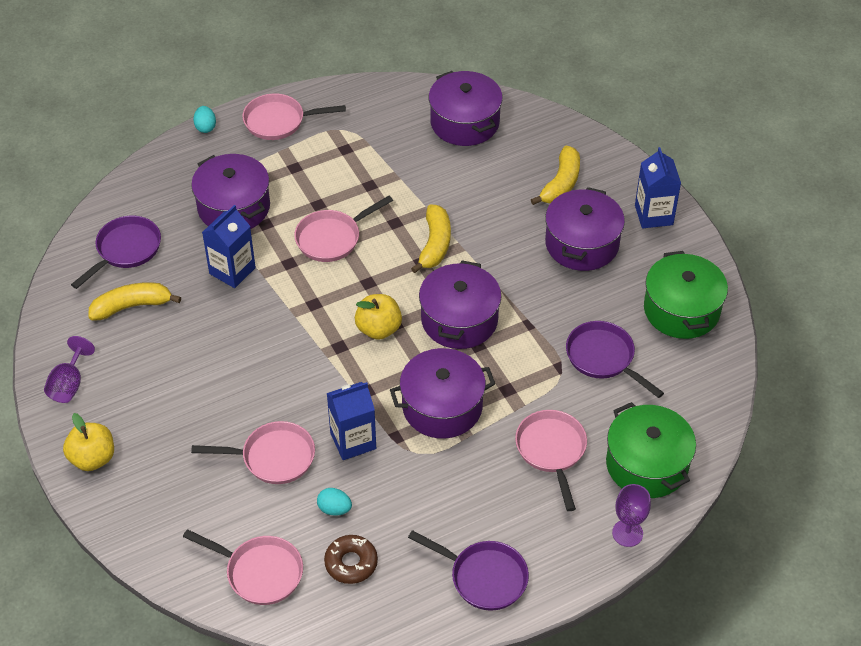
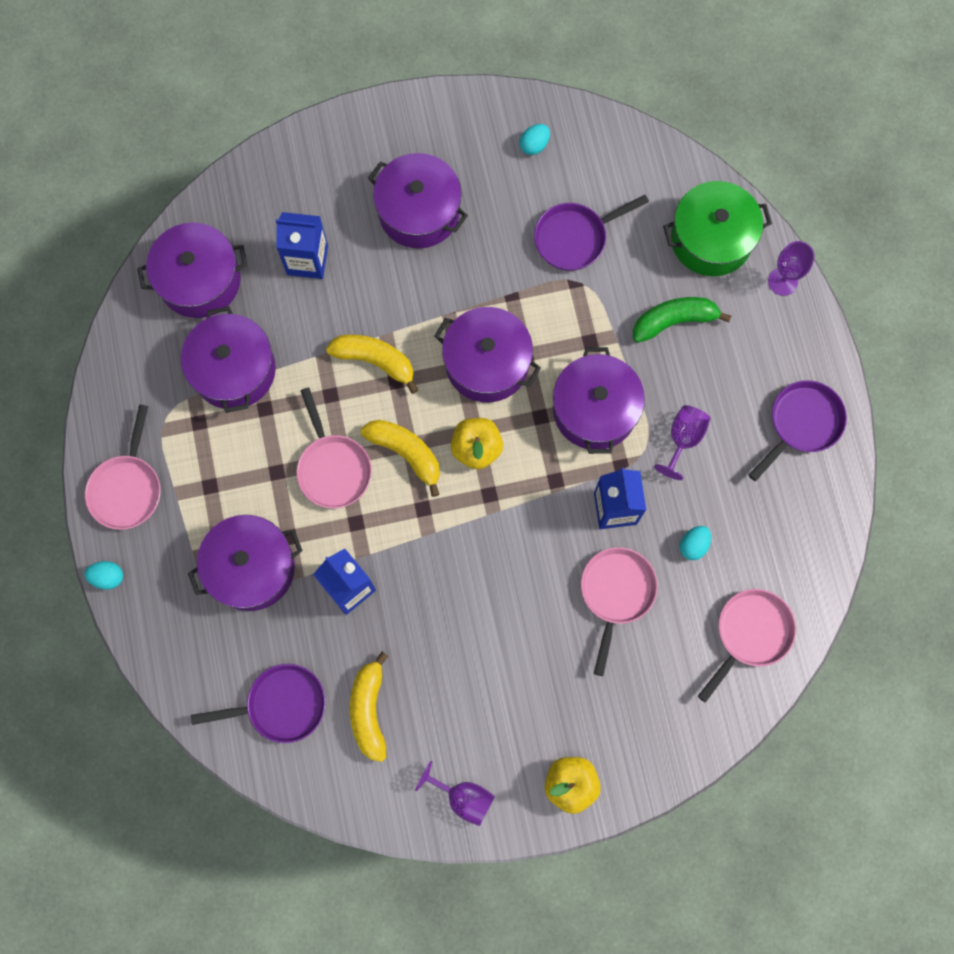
camera: 75 degrees left, 25 degrees up
(126, 250) = (281, 705): purple pan -> purple pan turned 120 degrees clockwise
(351, 563) = (759, 543): brown donut -> none
(396, 159) = (234, 370): none -> purple pot
(436, 481) = (683, 439): none -> purple goblet
(551, 451) = (674, 321): pink pan -> green banana
(561, 184) = (327, 206): yellow banana -> yellow banana (406, 453)
(653, 215) = (400, 129): blue carton -> blue carton (307, 260)
(681, 310) = (534, 145): green pot -> turquoise egg

